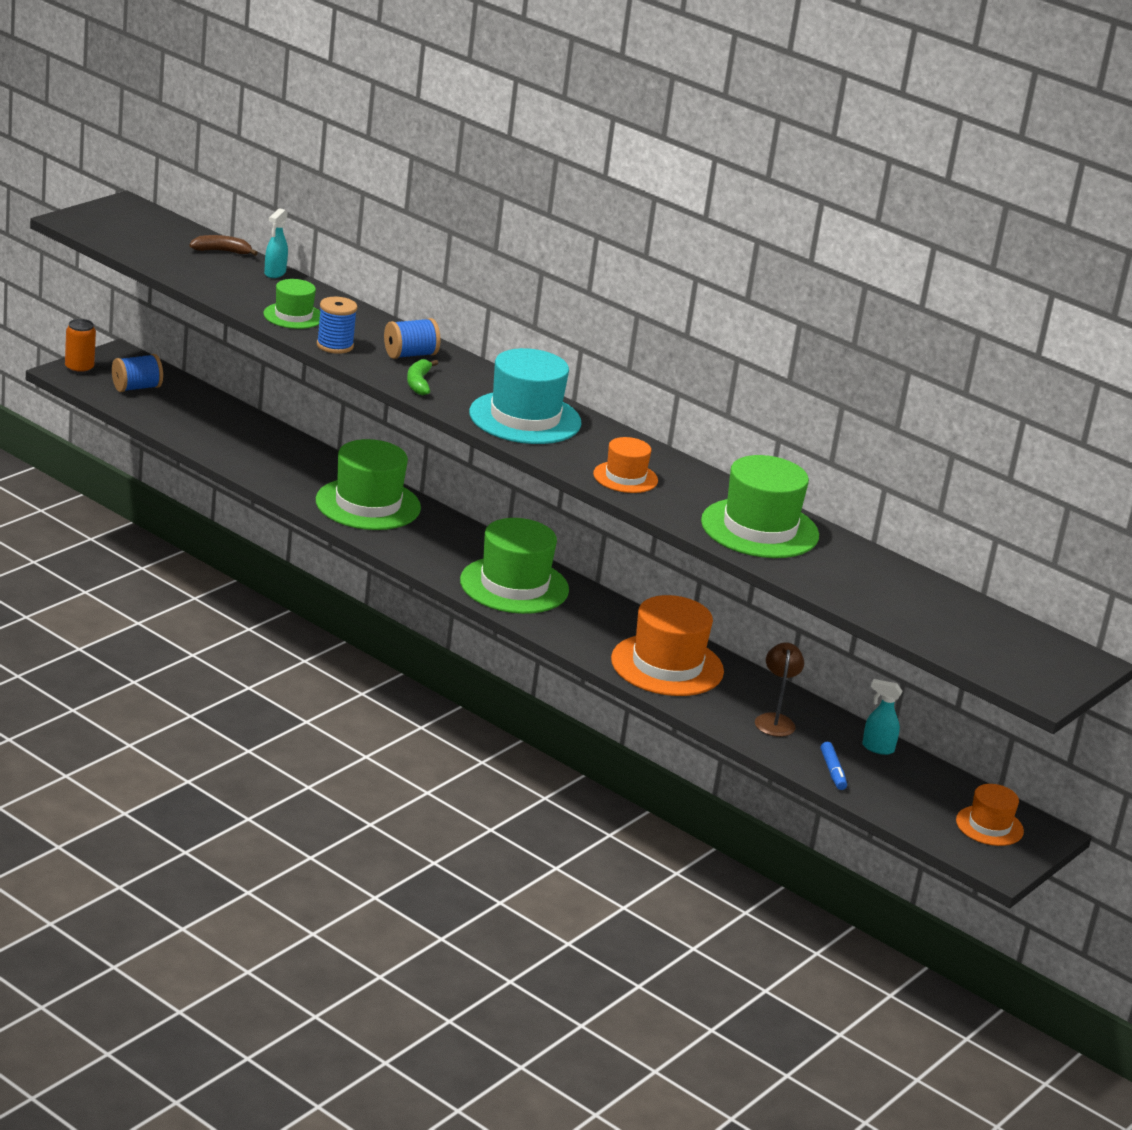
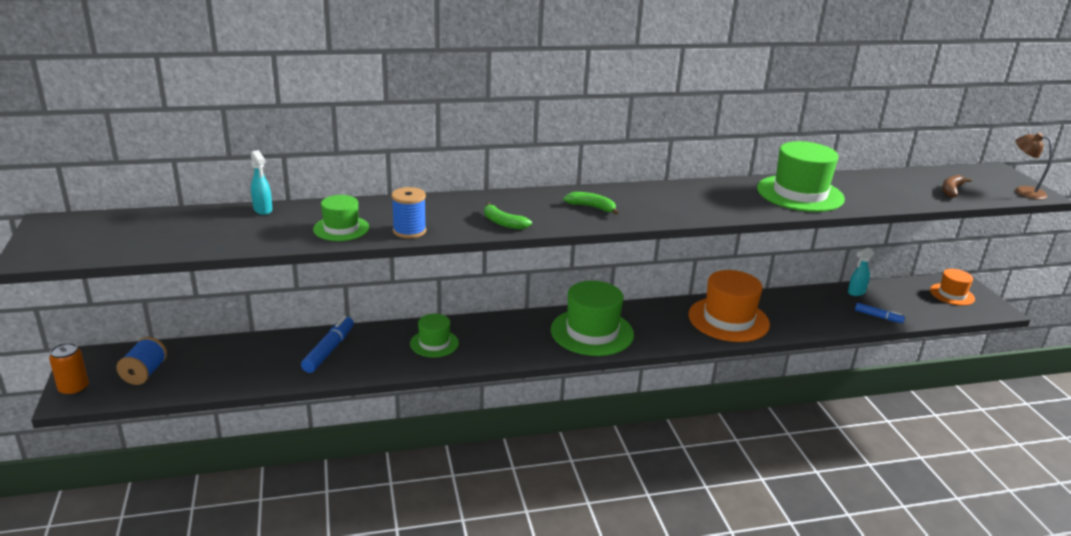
camera: 50 degrees left, 0 degrees up
(222, 251) = (195, 216): brown banana -> brown banana (951, 190)
(282, 456) = (329, 350): none -> blue marker
(368, 504) = (434, 343): green hat -> green hat, size x0.56
(410, 355) = (456, 210): blue spool -> none
(525, 418) = (591, 207): turquoise hat -> green banana
(625, 477) = (704, 207): orange hat -> none
(775, 720) = (811, 311): brown lamp -> brown lamp (1023, 191)

